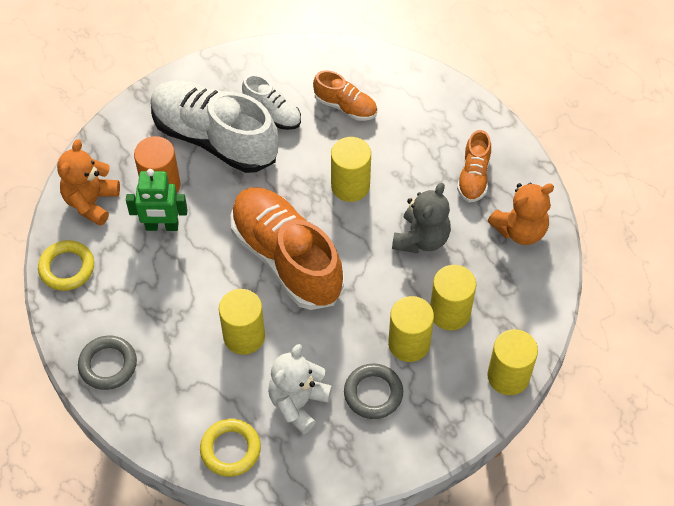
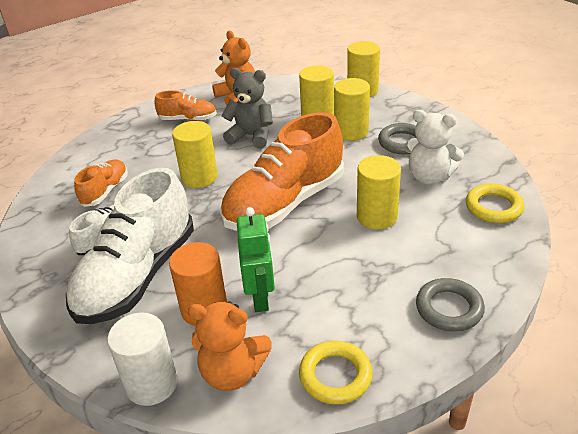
camera: 95 degrees left, 20 degrees down
(97, 151) = (151, 384): none -> white cylinder

